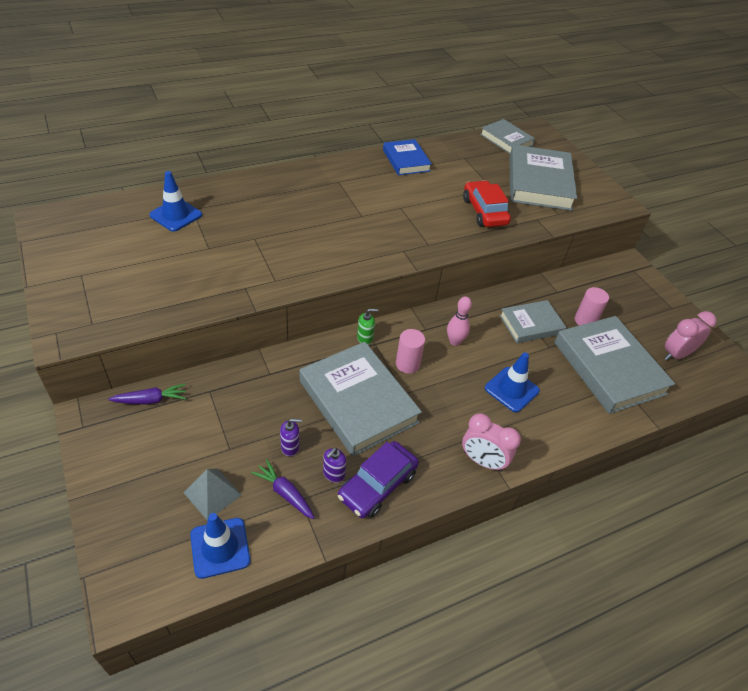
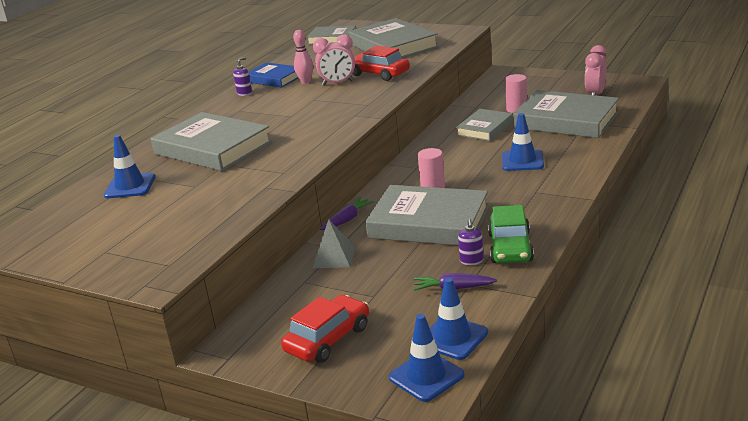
camera: 30 degrees left, 20 degrees down
(150, 400) = (263, 313): purple carrot -> purple carrot (347, 219)
(152, 466) = (328, 339): none -> red car
(157, 570) = (426, 376): none -> blue traffic cone
(212, 493) = (400, 321): grey pyramid -> grey pyramid (334, 257)
(270, 213) = (213, 148): none -> grey book
(290, 447) = (418, 268): purple soap dispenser -> purple soap dispenser (244, 93)
(365, 338) = (379, 194): green soap dispenser -> none
(377, 485) = (510, 247): purple car -> green car
(454, 341) = (447, 162): pink bowling pin -> pink bowling pin (305, 82)
(482, 461) = (558, 198): pink clock -> pink clock (337, 83)

